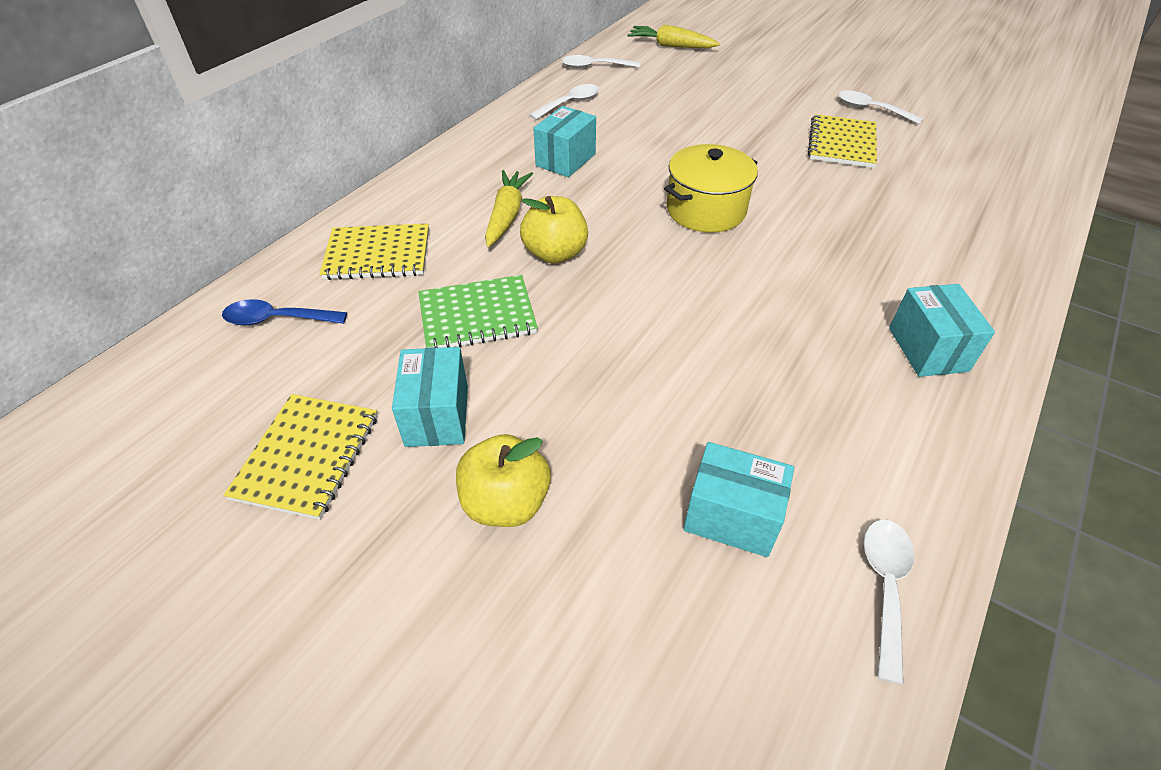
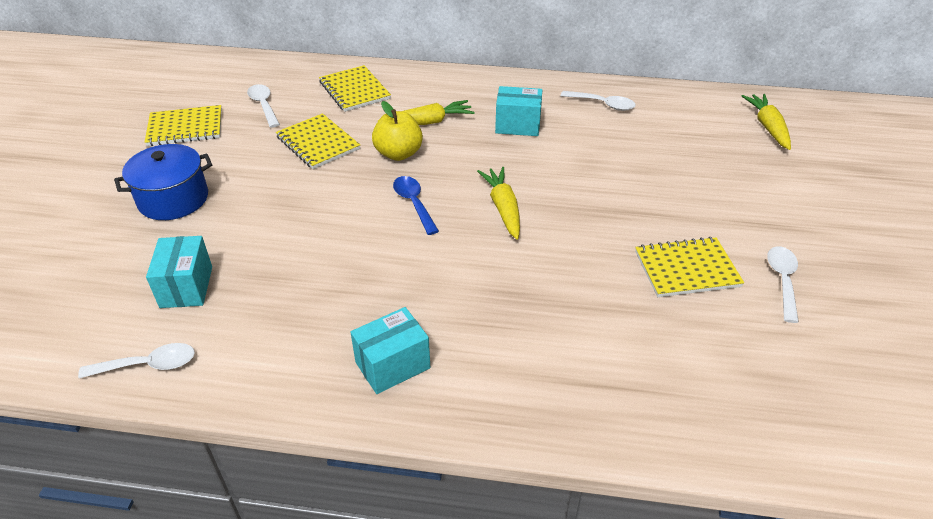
camera: 65 degrees right, 5 degrees down
(277, 319) = (280, 81): blue spoon -> blue spoon (414, 203)
(437, 416) = (228, 156): turquoise box -> none
(477, 315) = (318, 143): green notebook -> yellow notebook
(506, 503) = (173, 199): yellow apple -> blue pot
(594, 67) = (677, 99): white spoon -> white spoon (264, 105)
(706, 210) = (503, 208): yellow pot -> yellow carrot

